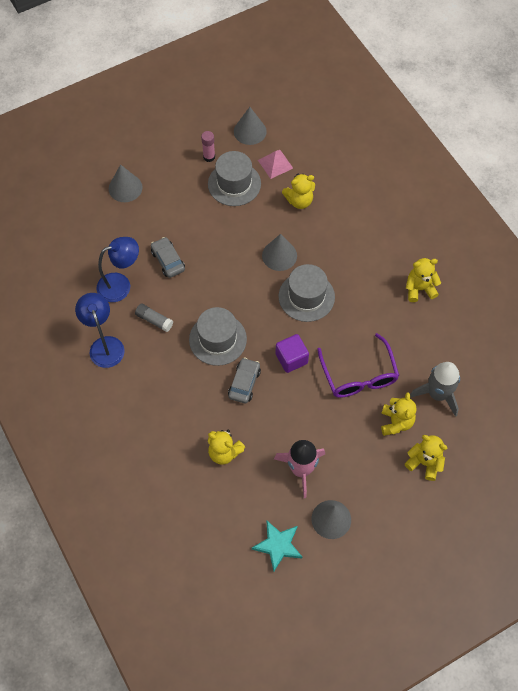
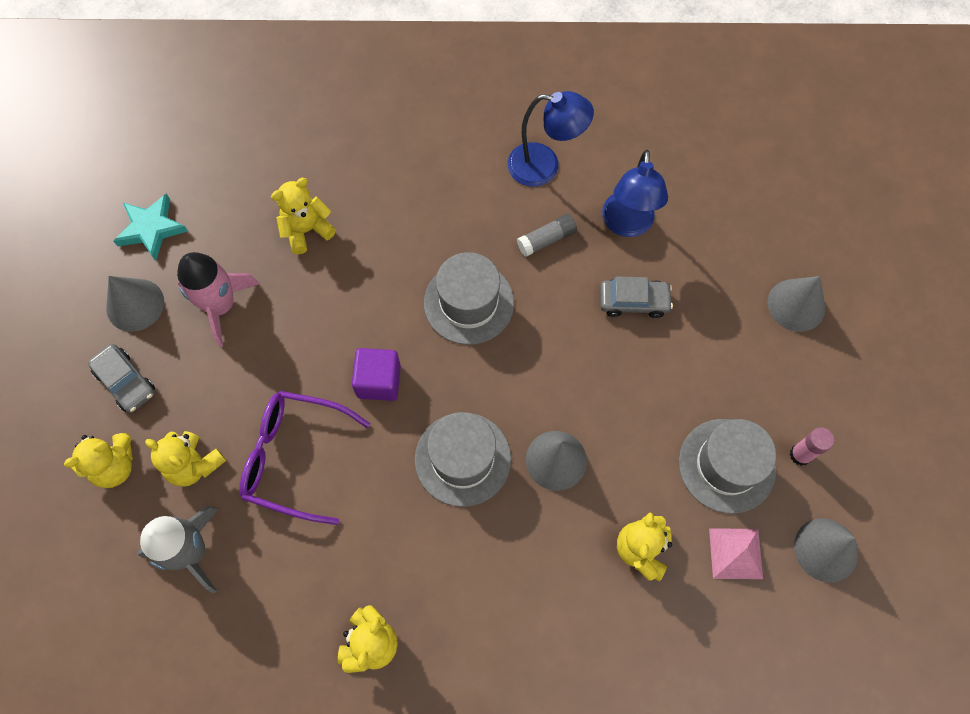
camera: 120 degrees right, 5 degrees up
(244, 383) = (382, 302): grey car -> grey car (126, 382)

